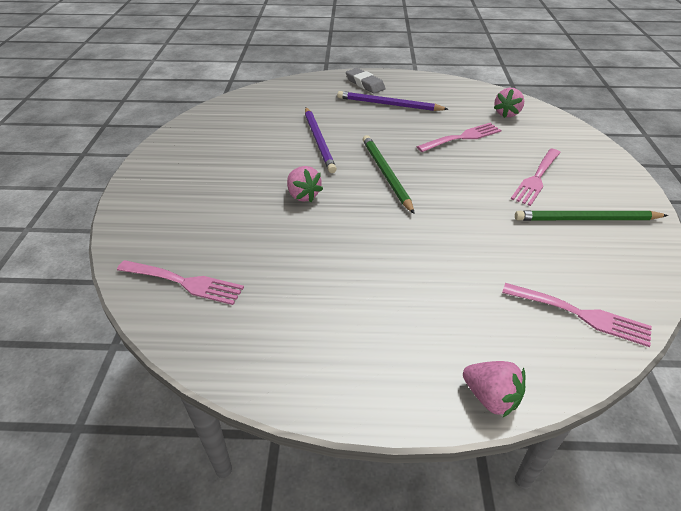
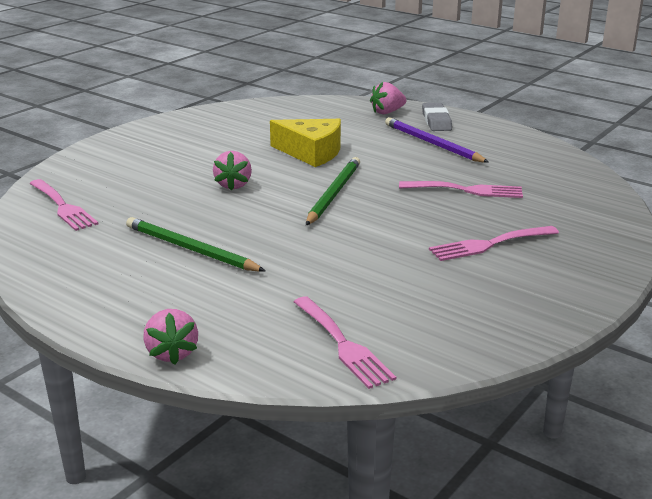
camera: 35 degrees right, 15 degrees down
(319, 141) = (311, 152): purple pencil -> yellow cheese
(507, 113) = (559, 186): pink strawberry -> pink strawberry (387, 112)
(586, 219) = (484, 290): green pencil -> green pencil (190, 249)

